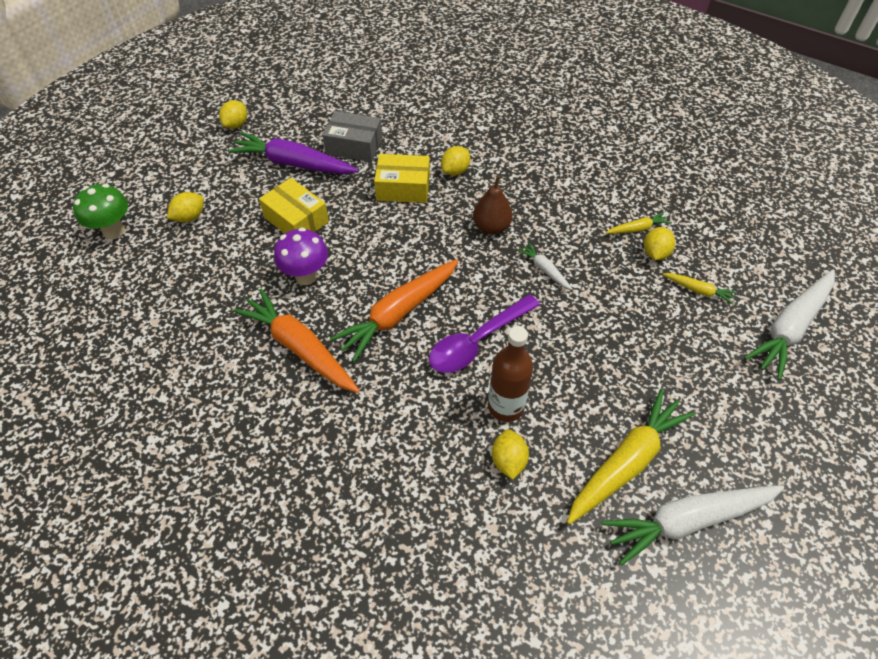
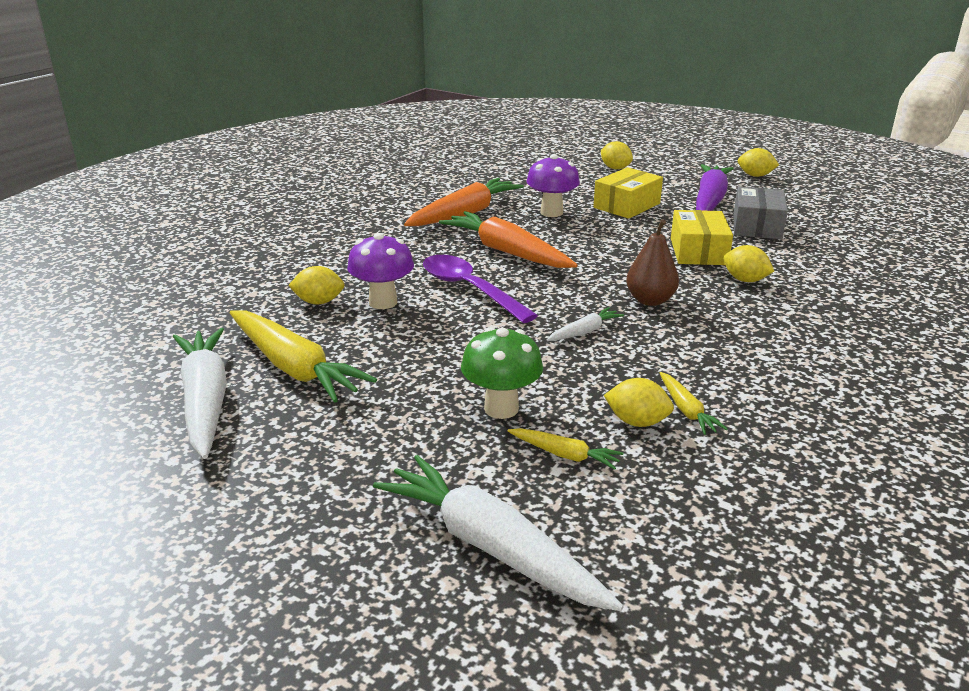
camera: 90 degrees right, 25 degrees down
(114, 231) = (590, 147): green mushroom -> green mushroom (501, 408)
(506, 407) = (383, 302): brown bottle -> purple mushroom
(698, 290) = (565, 455): yellow carrot -> yellow carrot turned 90 degrees counterclockwise

